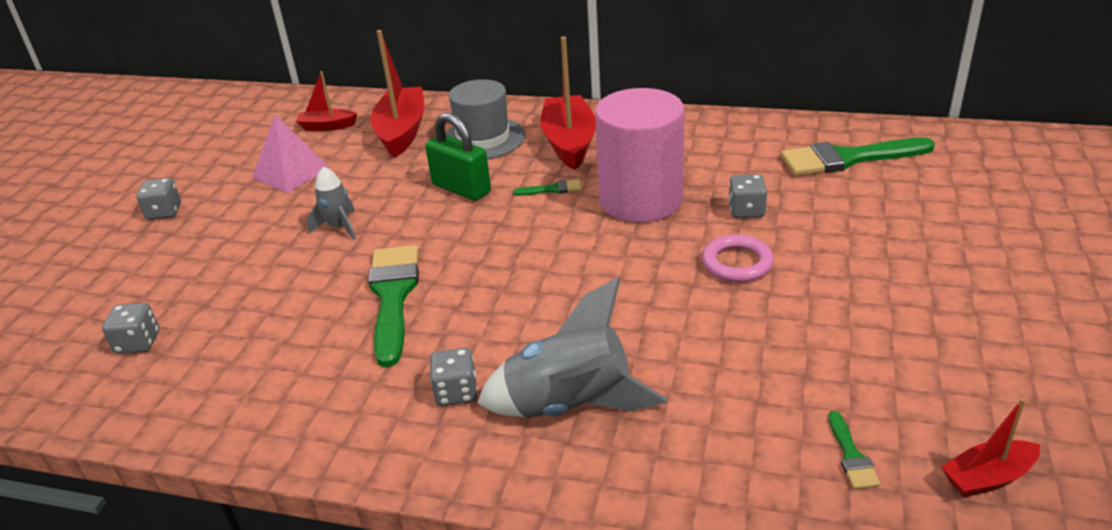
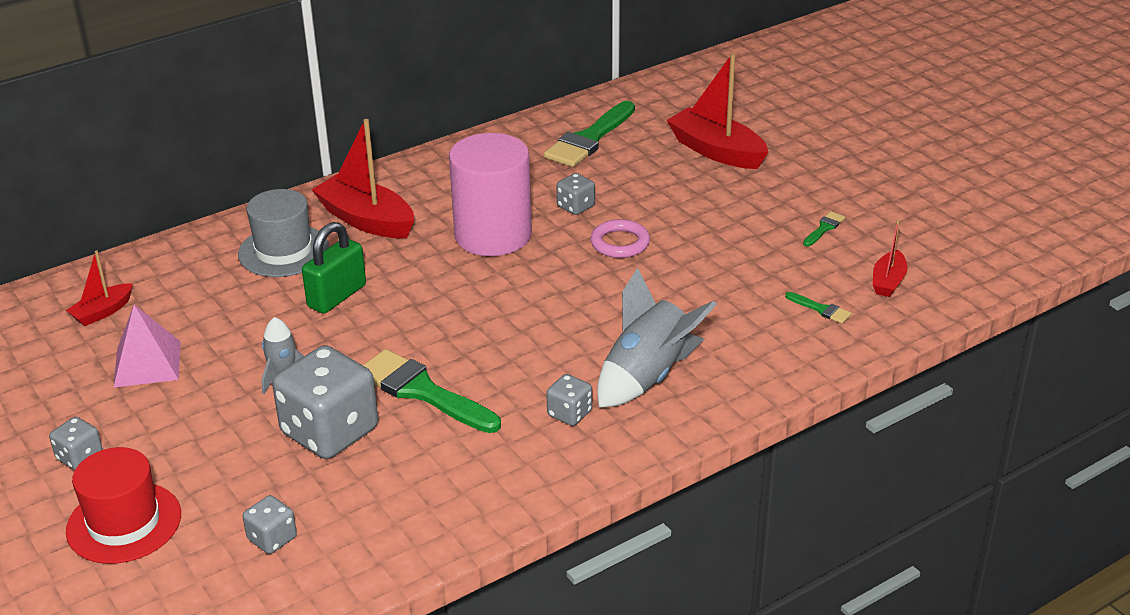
camera: 50 degrees left, 0 degrees up
(106, 270) = (124, 523): none -> red hat
(294, 287) = (330, 432): none -> grey dice
(401, 132) = (193, 281): red boat -> red boat (716, 151)
(461, 188) = (337, 296): green padlock -> green padlock turned 45 degrees counterclockwise
(552, 189) = (413, 260): green brush -> green brush (824, 228)

